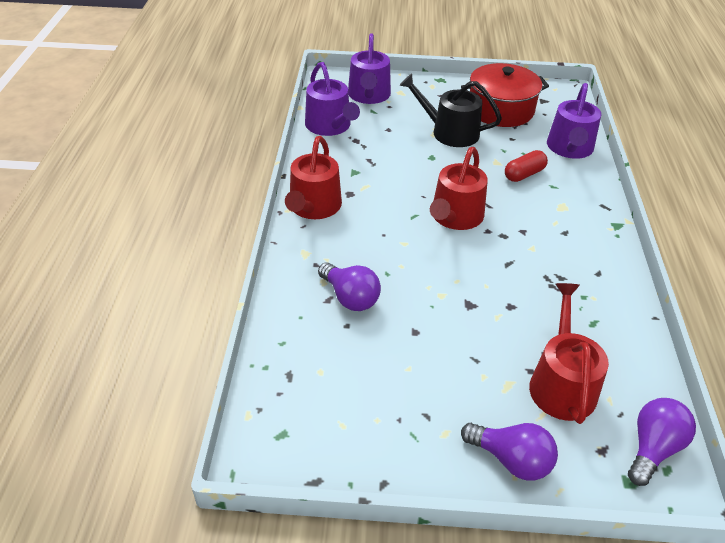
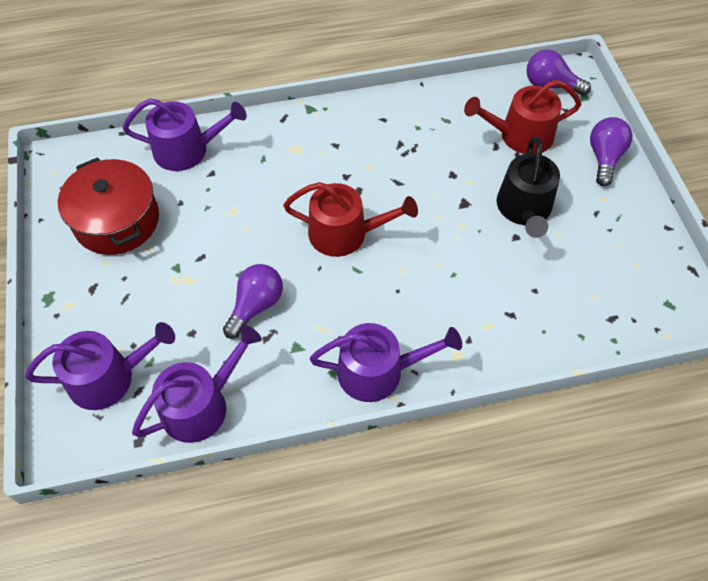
camera: 105 degrees left, 15 degrees up
(313, 207) = (379, 371): red watering can -> purple watering can
(350, 297) = (500, 297): purple light bulb -> purple light bulb (256, 306)
(449, 132) = (181, 265): black watering can -> black watering can (524, 209)
(524, 174) = (249, 184): red capsule -> none

